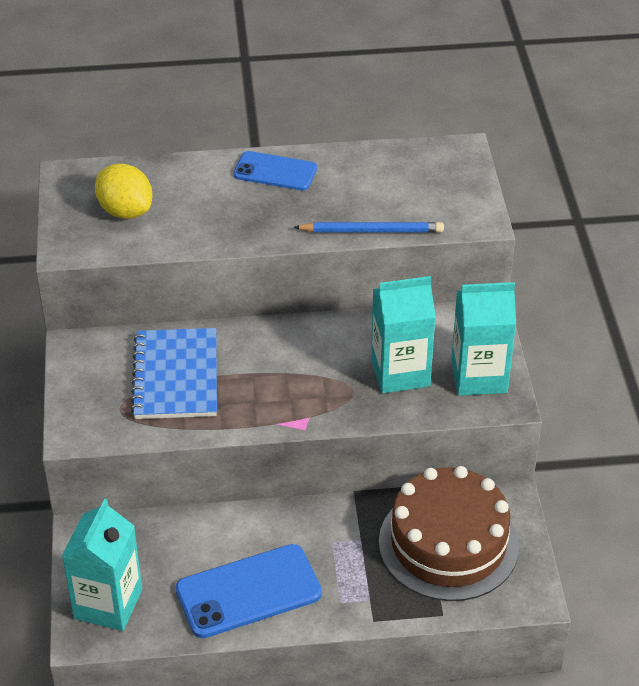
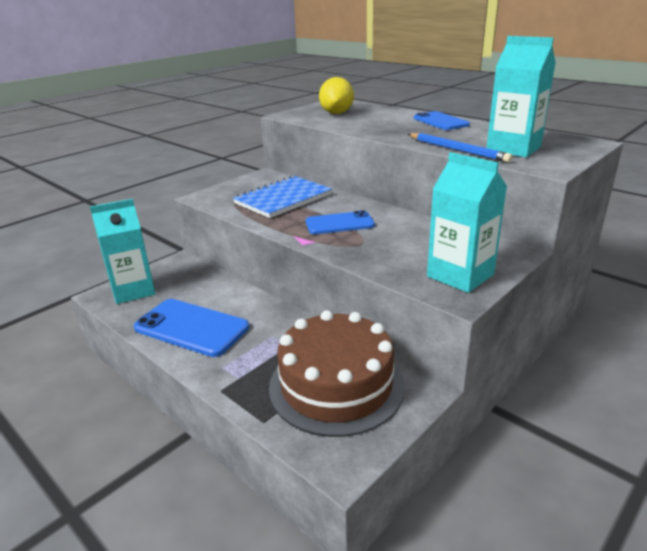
camera: 50 degrees right, 15 degrees down
(294, 377) = (339, 223): none -> blue phone
(400, 372) = (406, 249): turquoise carton -> turquoise carton (513, 149)

